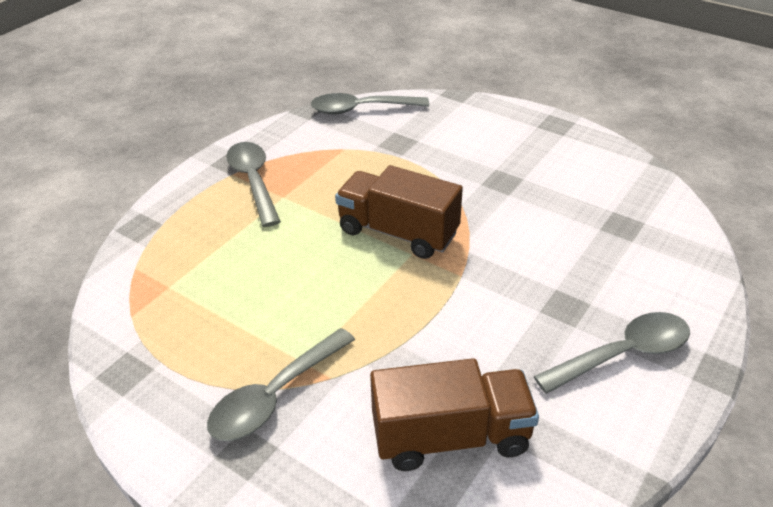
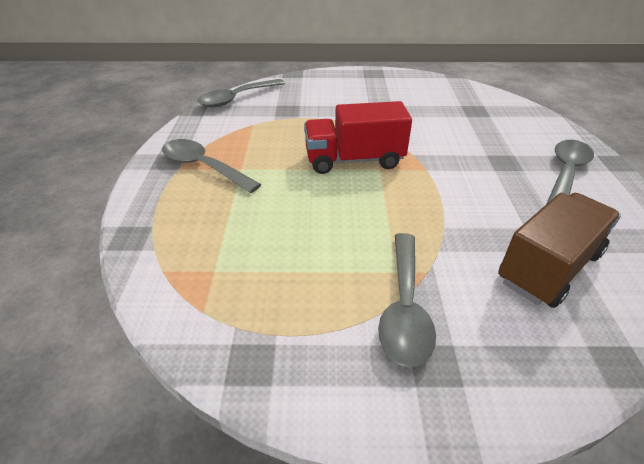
camera: 35 degrees left, 0 degrees up
(398, 232) = (354, 160): brown truck -> red truck

